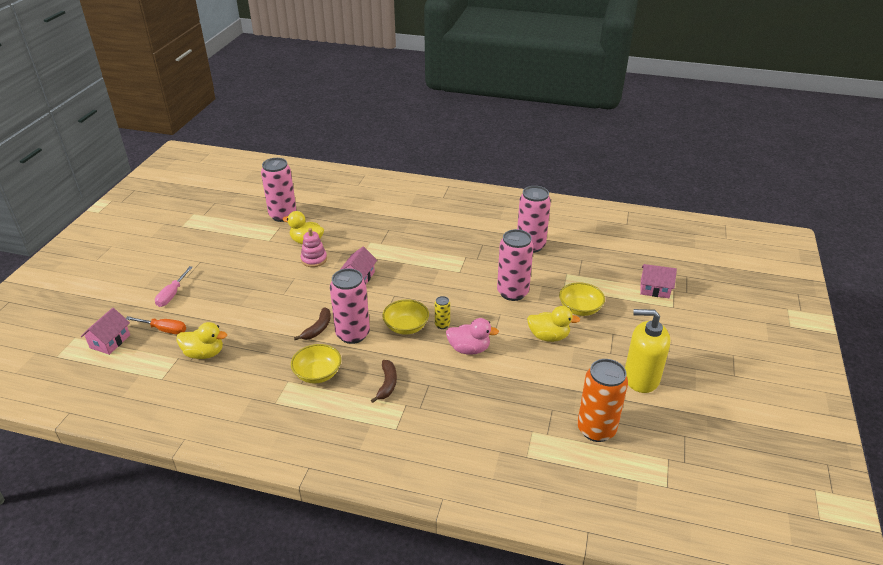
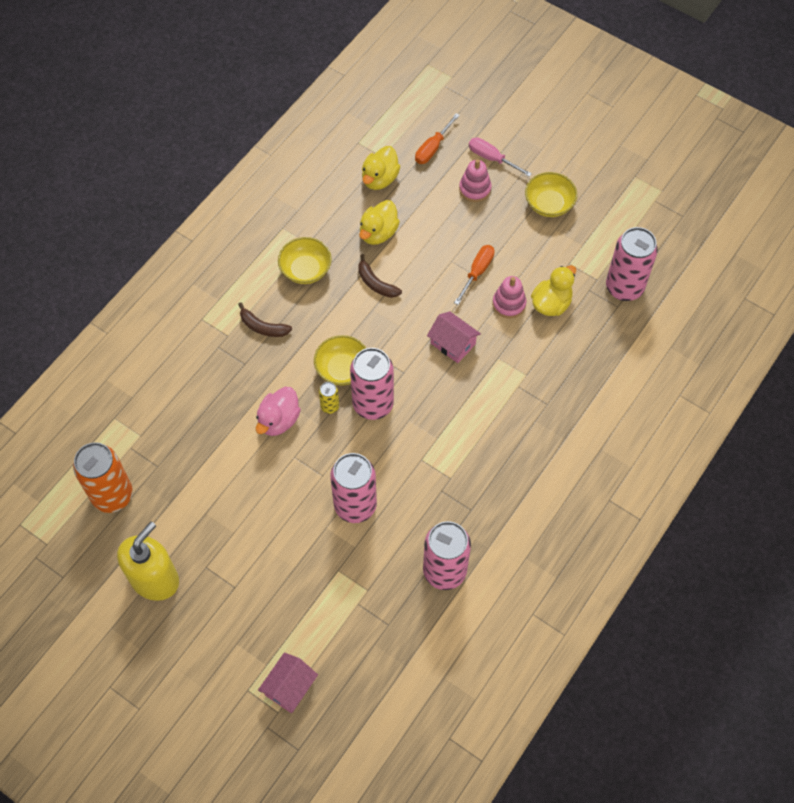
camera: 110 degrees right, 25 degrees up
(110, 341) = (432, 104): pink house -> none
(207, 297) = (475, 189): none -> pink stacking toy
(290, 279) = (477, 272): none -> orange screwdriver
(353, 334) = (352, 314): pink can -> pink can (373, 404)
(548, 336) = (261, 512): yellow duck -> yellow duck (378, 233)
(580, 309) = (292, 571): yellow bowl -> yellow bowl (549, 204)

